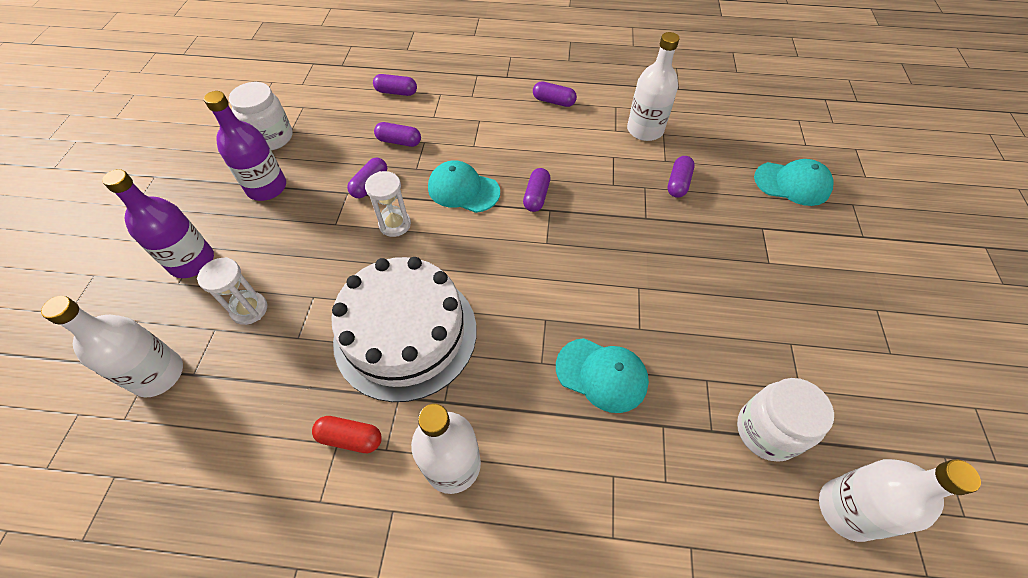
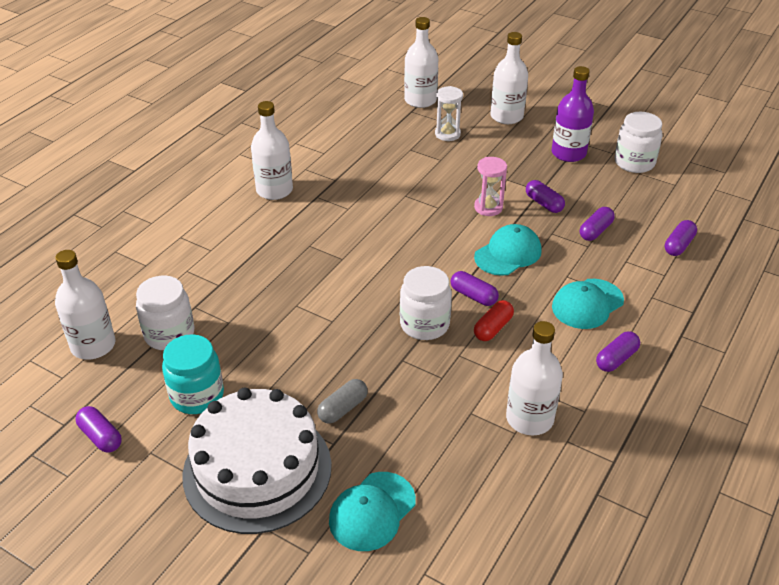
camera: 115 degrees right, 15 degrees down
(192, 261) = (506, 116): purple bottle -> white bottle
(350, 438) = (323, 158): red capsule -> red capsule (493, 328)
(395, 224) = (488, 207): white hourglass -> pink hourglass
(405, 334) = (380, 192): white cake -> white cake (257, 469)
(594, 217) = (424, 324): none -> white jar
(602, 375) = (277, 270): turquoise cap -> turquoise cap (587, 304)
(678, 183) = (431, 406): purple capsule -> purple capsule (100, 436)
(726, 236) = (343, 408): none -> grey capsule
(808, 352) = (197, 396): none -> turquoise jar

